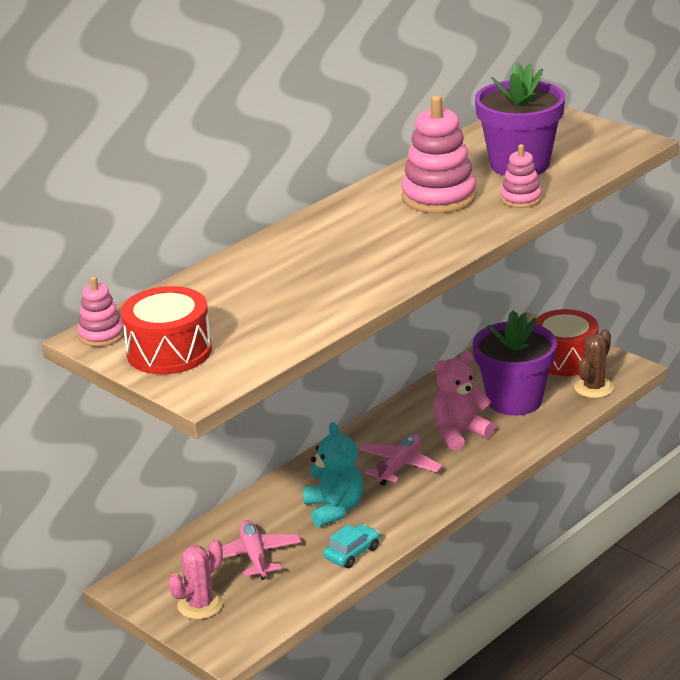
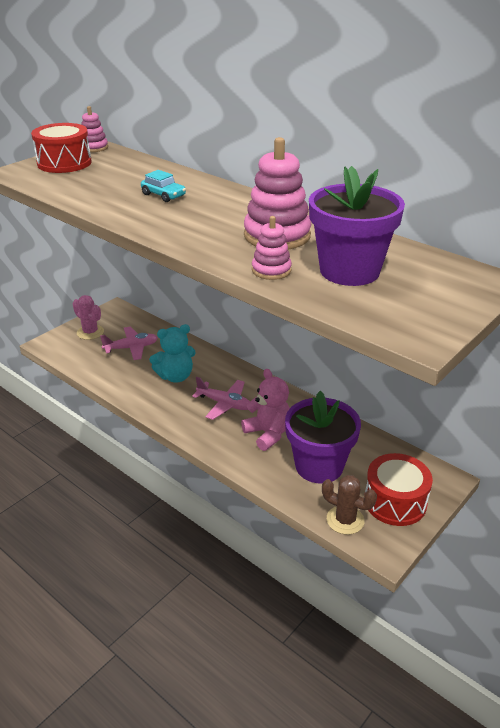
camera: 85 degrees right, 5 degrees up
(352, 553) = (125, 385): turquoise car -> turquoise car (163, 195)

